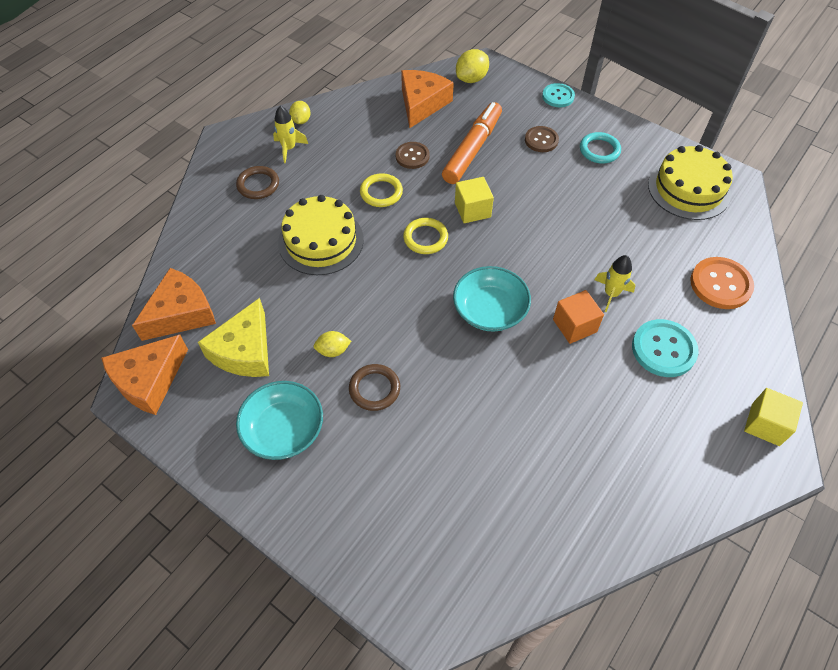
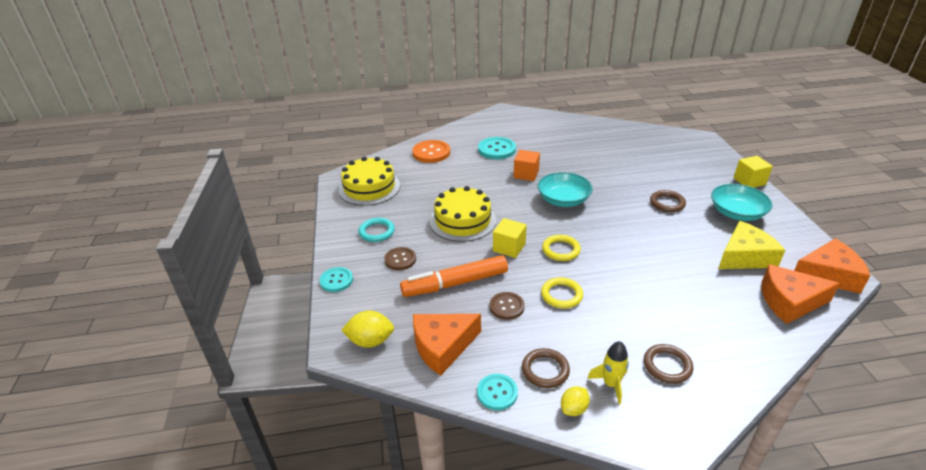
camera: 135 degrees left, 20 degrees down
(321, 241) = (641, 289): yellow cake -> yellow cake (462, 220)
(333, 350) = (680, 229): yellow lemon -> none
(340, 131) = (545, 370): none -> brown ring
(356, 101) = (497, 393): none -> turquoise button
(611, 294) = (488, 174): yellow rocket -> none
(765, 424) = (493, 118): yellow cube -> yellow cube (749, 181)

